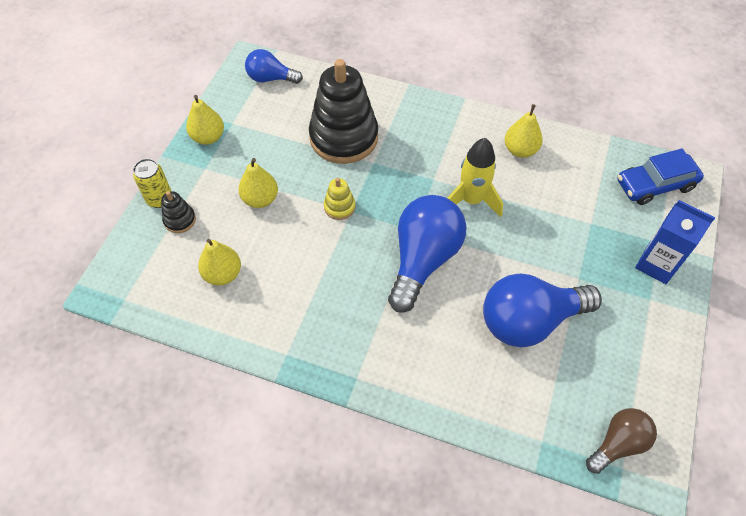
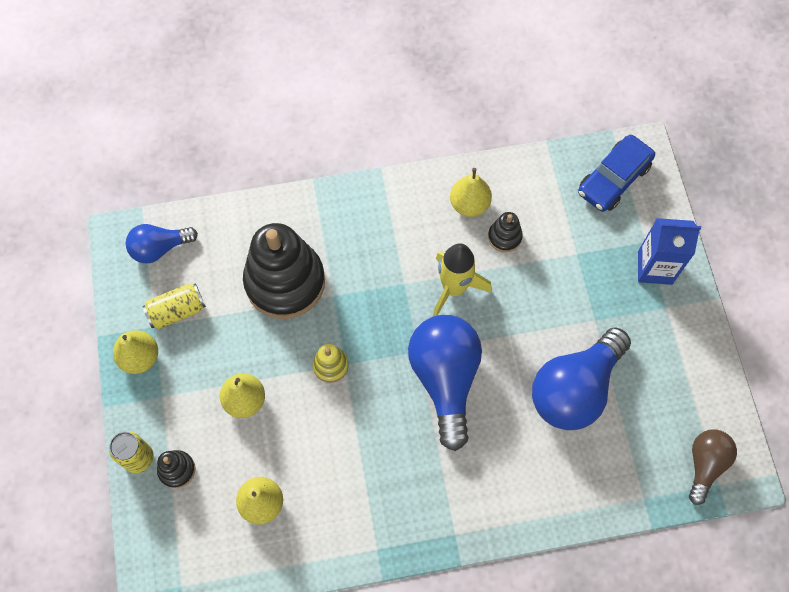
camera: 30 degrees left, 10 degrees up
(254, 121) = (177, 311): none -> yellow can
(535, 184) = (504, 237): none -> black stacking toy

